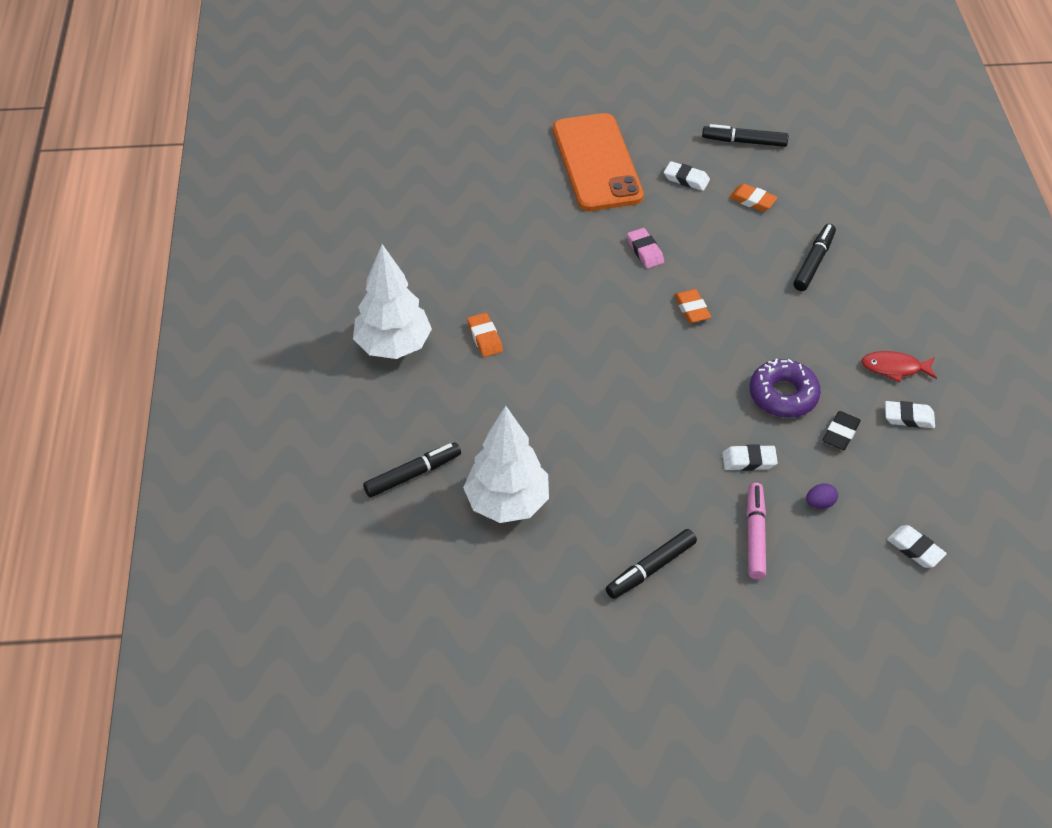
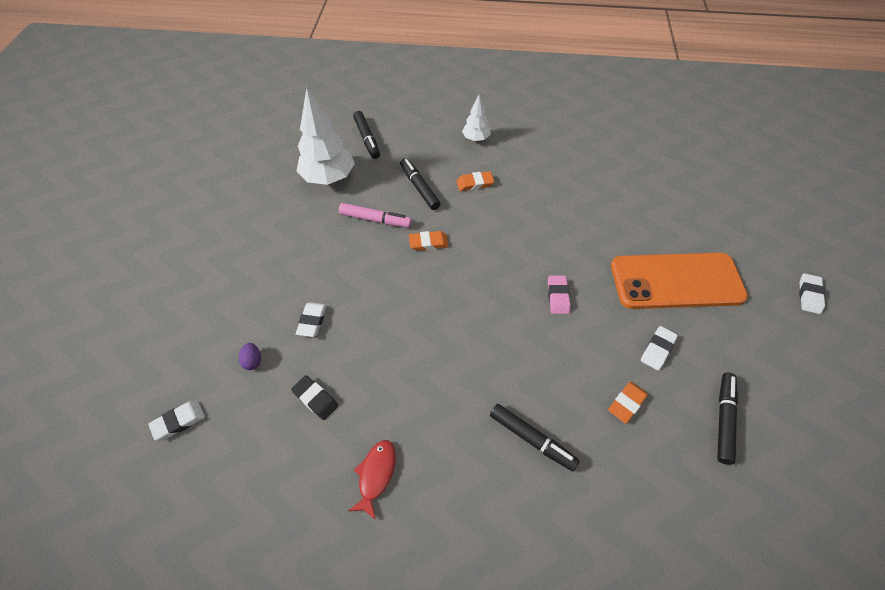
camera: 100 degrees right, 5 degrees up
(393, 346) = (476, 139): white tree -> white tree, size x0.54
(645, 251) = (558, 296): pink eraser -> pink eraser turned 75 degrees counterclockwise
(650, 568) = (246, 241): black marker -> black marker (419, 187)
(692, 309) = (483, 317): orange eraser -> orange eraser (428, 243)
(755, 535) = (244, 308): pink marker -> pink marker (375, 220)
(783, 395) = (370, 364): purple donut -> none
(908, 417) = (313, 467): white eraser -> white eraser (809, 295)

